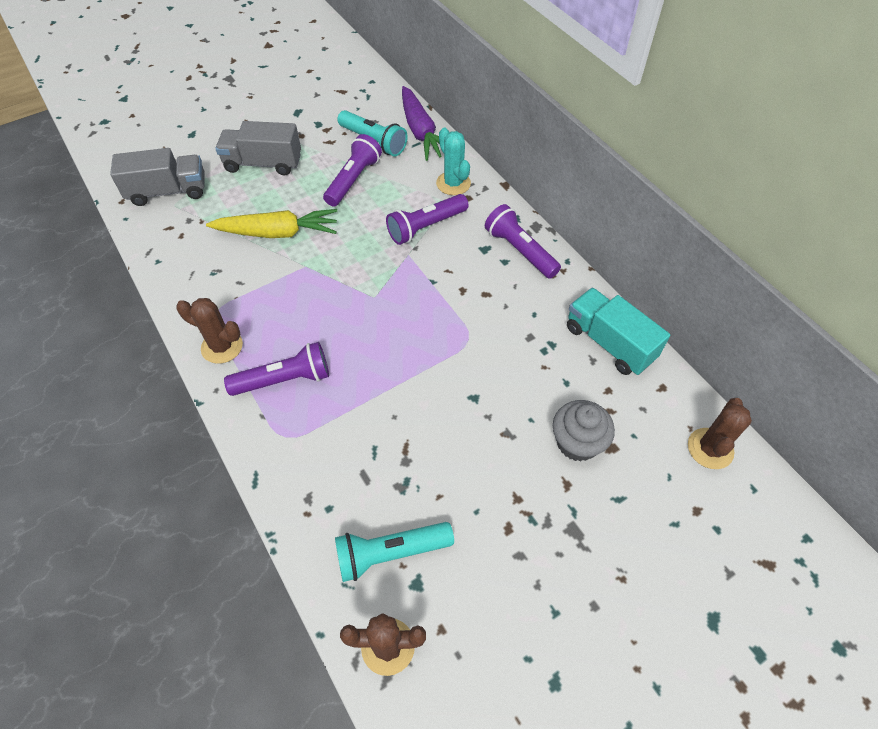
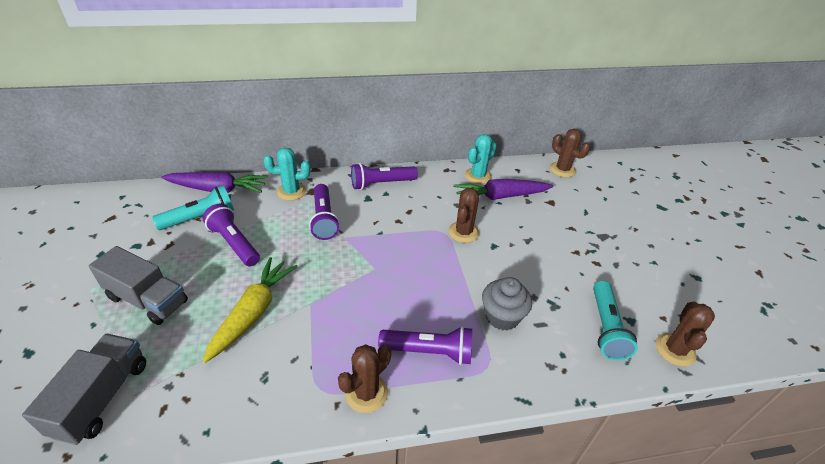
camera: 70 degrees left, 15 degrees down
(263, 163) = (147, 300): grey truck -> grey truck turned 90 degrees counterclockwise
(284, 380) = (429, 352): purple flashlight -> purple flashlight turned 90 degrees clockwise
(480, 359) = (463, 232): none -> brown cactus
(577, 442) = (544, 213): grey cupcake -> grey cupcake (502, 316)
(580, 381) = (501, 196): none -> purple carrot
(609, 343) = (478, 176): turquoise truck -> turquoise cactus

